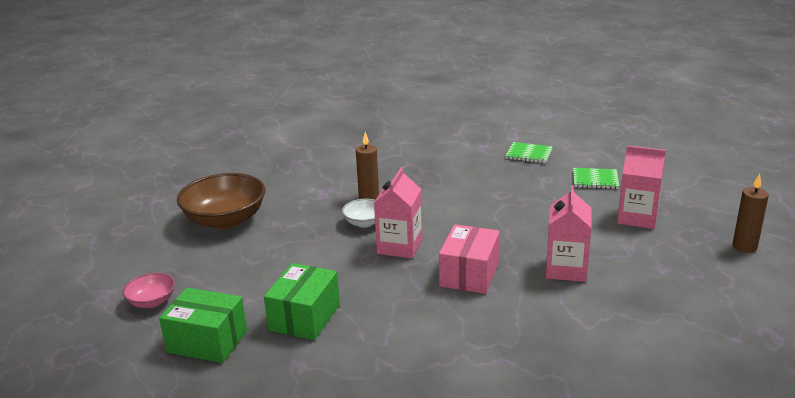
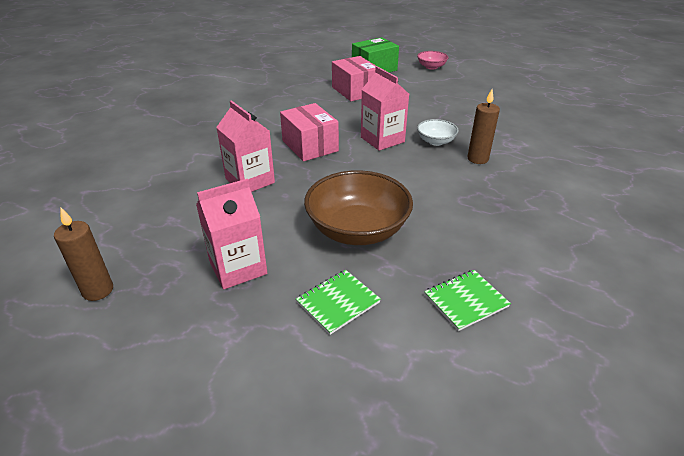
camera: 130 degrees right, 10 degrees up
(225, 220) = (508, 103): brown bowl -> brown bowl (357, 230)
(305, 317) = (355, 91): green box -> pink box

